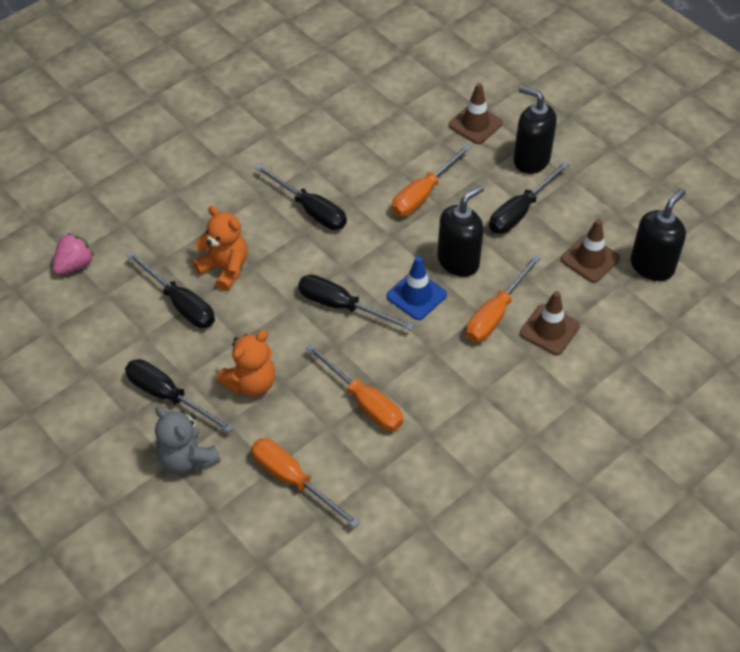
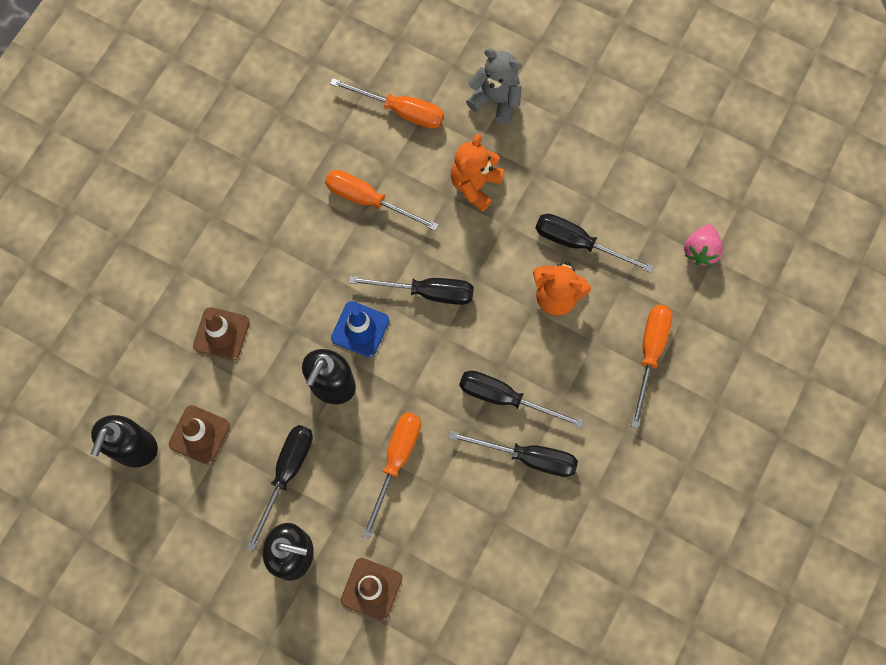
camera: 160 degrees right, 20 degrees up
(168, 396) = (540, 149): black screwdriver -> black screwdriver (527, 457)
(495, 314) = (277, 334): orange screwdriver -> orange screwdriver (650, 354)

